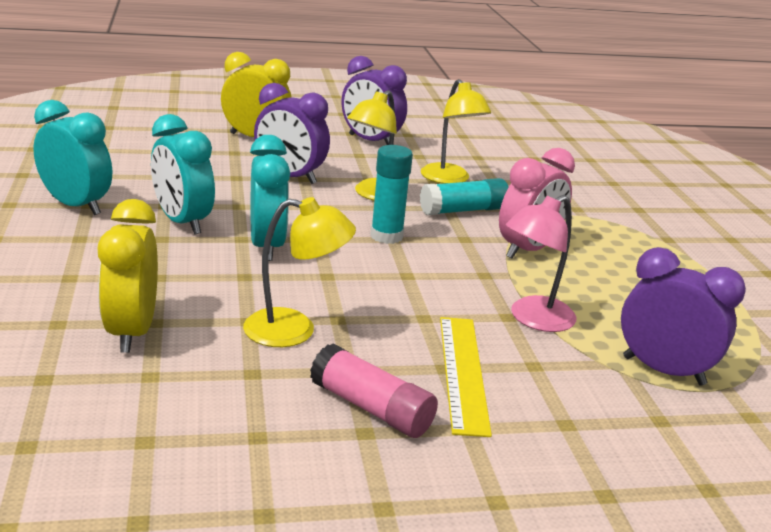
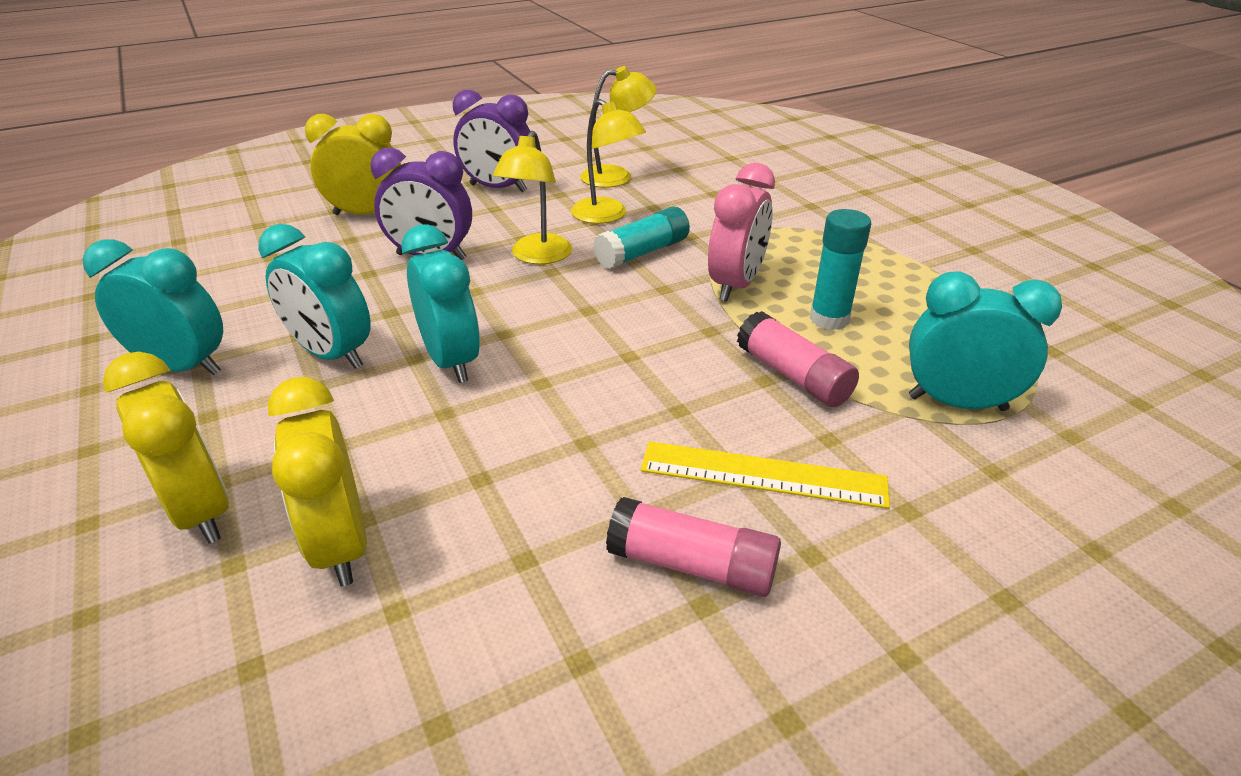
camera: 15 degrees left, 10 degrees up
(51, 290) = (201, 511): none -> yellow clock
(294, 330) = (543, 475): yellow lamp -> yellow lamp (617, 176)
(386, 236) = (579, 308): turquoise glue stick -> turquoise glue stick (829, 319)
(463, 372) = (763, 474): yellow ruler -> yellow ruler turned 60 degrees counterclockwise
(533, 319) = (793, 376): pink lamp -> pink glue stick
(663, 371) = (957, 403): purple clock -> turquoise clock

